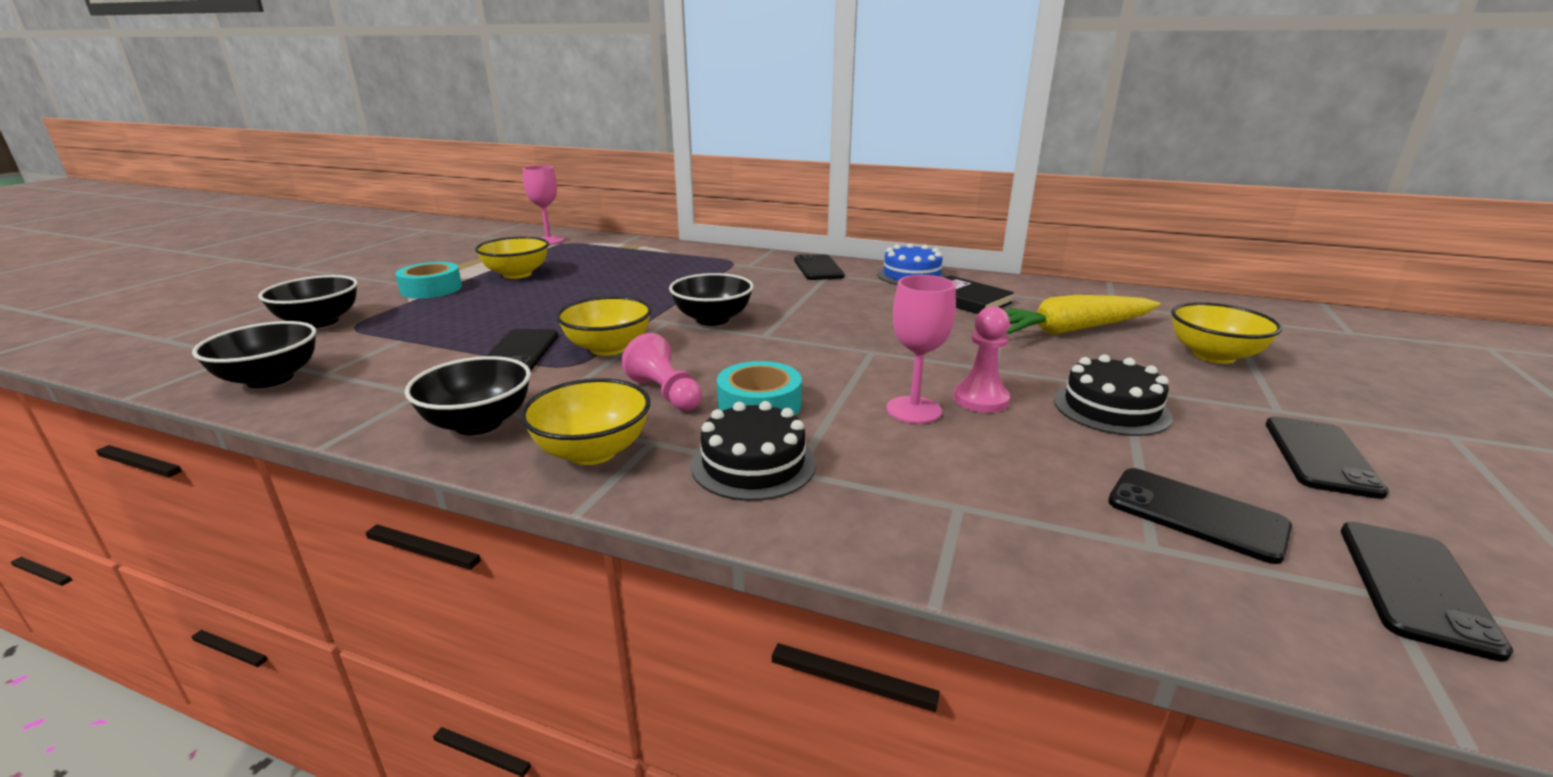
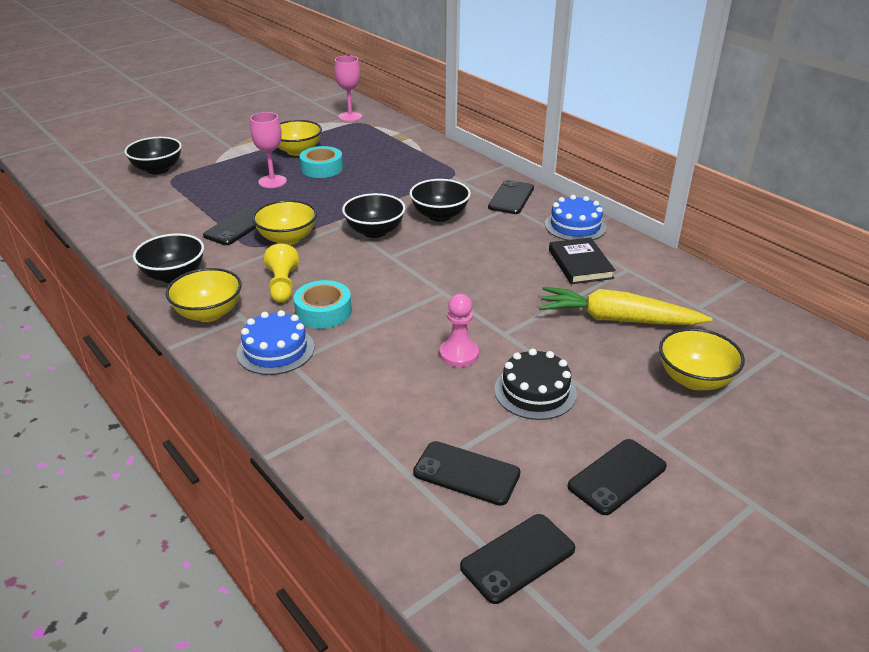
camera: 30 degrees right, 10 degrees up
(270, 379) = (107, 211): black bowl -> black bowl (439, 215)
(431, 289) = (236, 153): turquoise tape -> turquoise tape (322, 168)
(665, 393) = (282, 285): pink pawn -> yellow pawn
(753, 464) = (275, 350): black cake -> blue cake
(913, 410) = (406, 347): pink goblet -> pink goblet (272, 181)
(1196, 514) = (466, 473): black phone -> black phone turned 45 degrees counterclockwise

